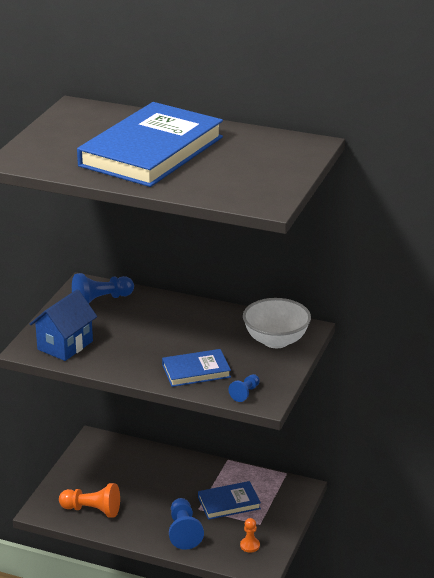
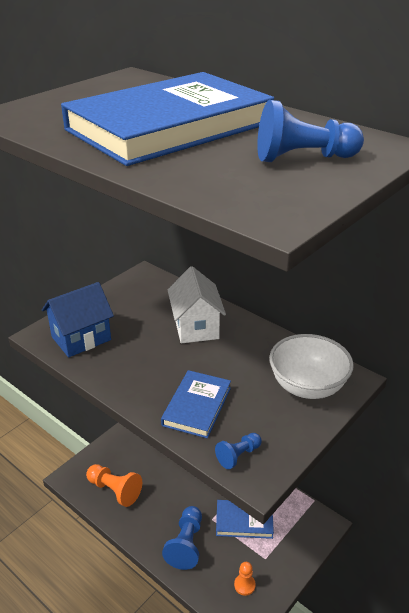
camera: 20 degrees right, 5 degrees up
(101, 300) = (148, 295): blue pawn -> blue pawn (303, 158)
(161, 317) = (196, 327): none -> white house
(196, 371) = (197, 406): blue book -> blue book turned 75 degrees counterclockwise

